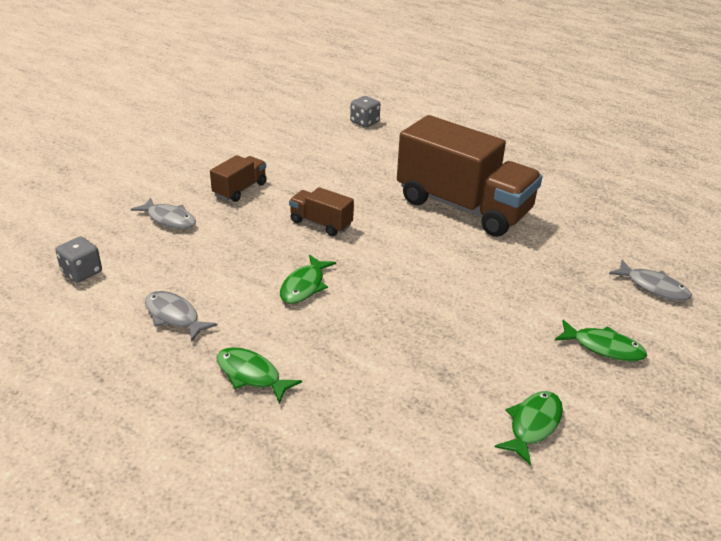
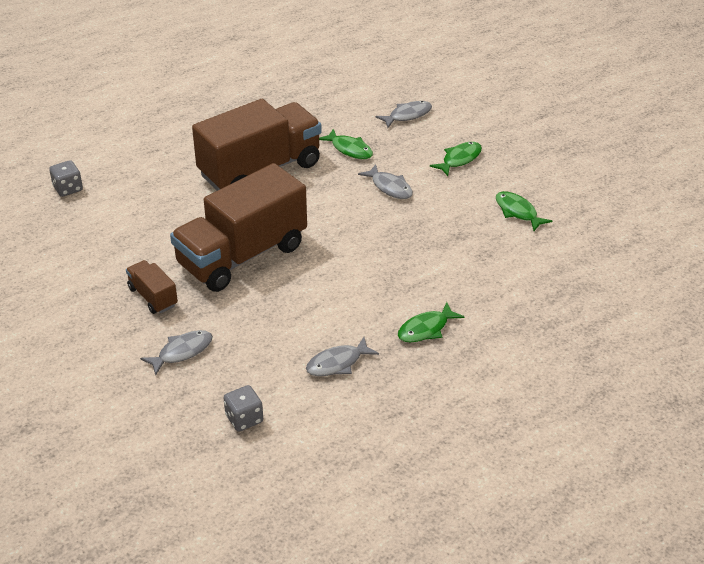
camera: 70 degrees left, 5 degrees up
(304, 286) = (329, 283): green fish -> green fish (349, 149)
(321, 223) = (242, 256): brown truck -> brown truck, size x2.25
(500, 298) = (390, 187): none -> grey fish

